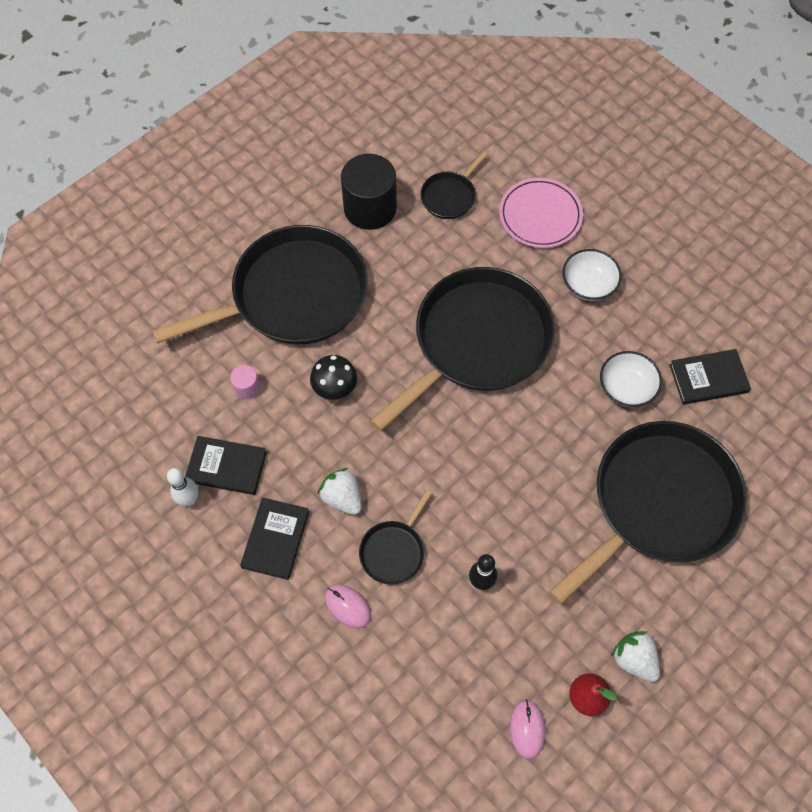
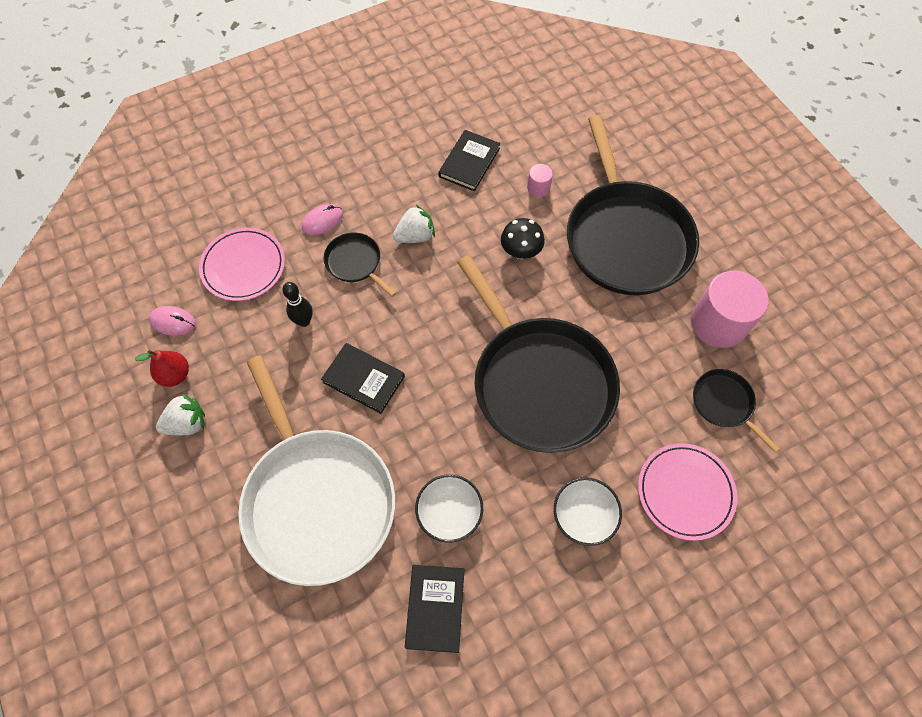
camera: 105 degrees right, 0 degrees up
(189, 499) = (449, 135): white bowling pin -> none
(275, 539) = (396, 184): black book -> black book (363, 379)
(370, 208) = (718, 323): black cylinder -> pink cylinder
(433, 676) = (243, 266): none -> pink plate
(659, 503) = (317, 499): black pan -> white pan

